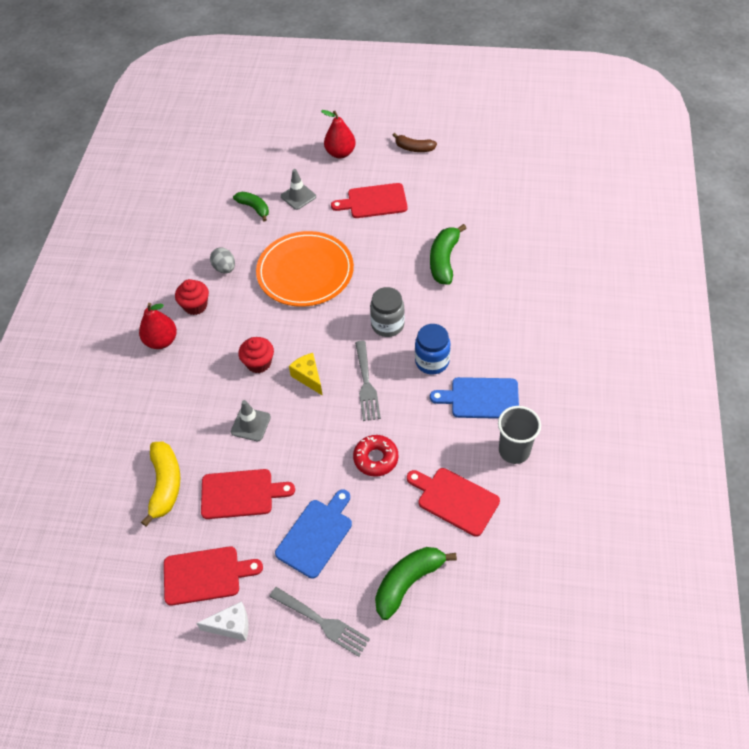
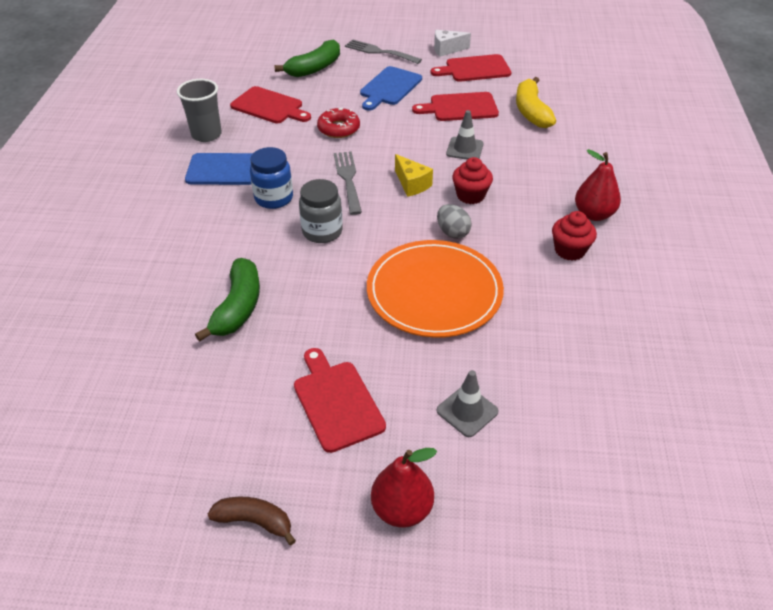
camera: 175 degrees right, 10 degrees down
(225, 268) = (549, 295): grey egg -> grey egg (452, 232)
(254, 208) = (537, 389): green banana -> none
(374, 201) = (337, 402): red cutting board -> red cutting board turned 105 degrees counterclockwise

